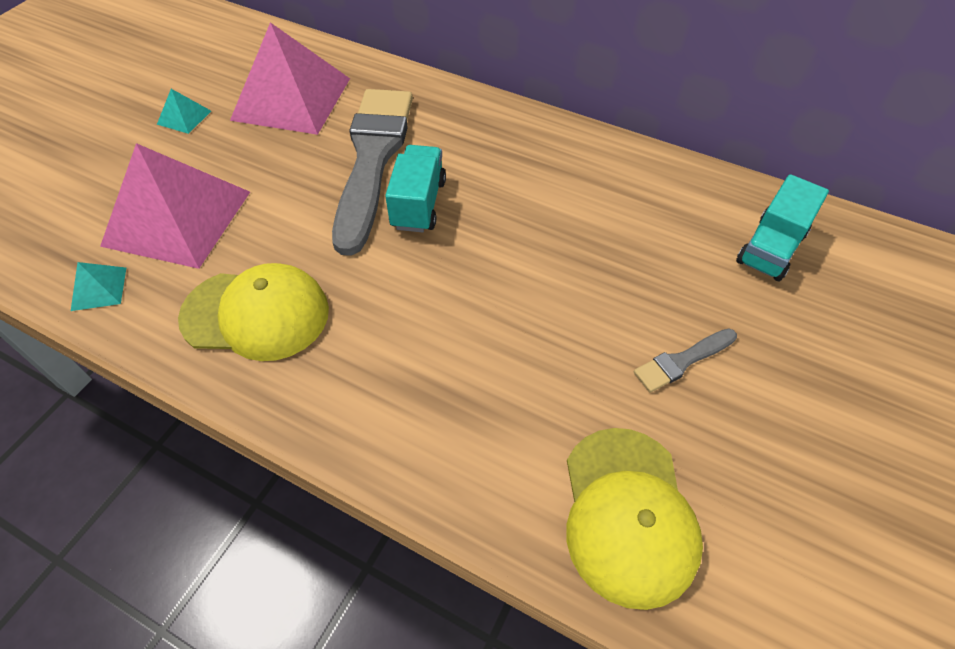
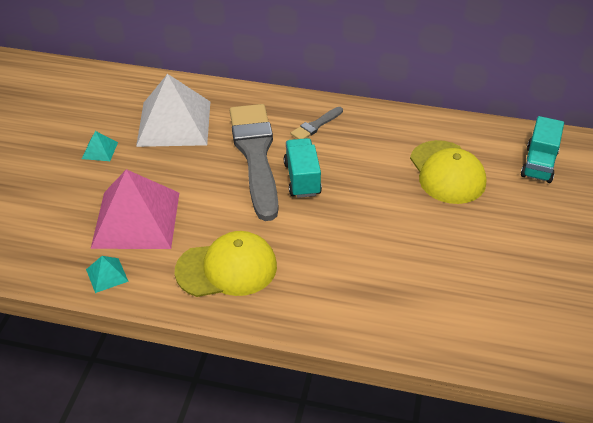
camera: 15 degrees left, 10 degrees down
(291, 98) = (174, 123): pink pyramid -> white pyramid
(628, 514) = (508, 328): yellow cap -> yellow cap (447, 172)
(682, 361) = (508, 240): grey brush -> grey brush (316, 125)

